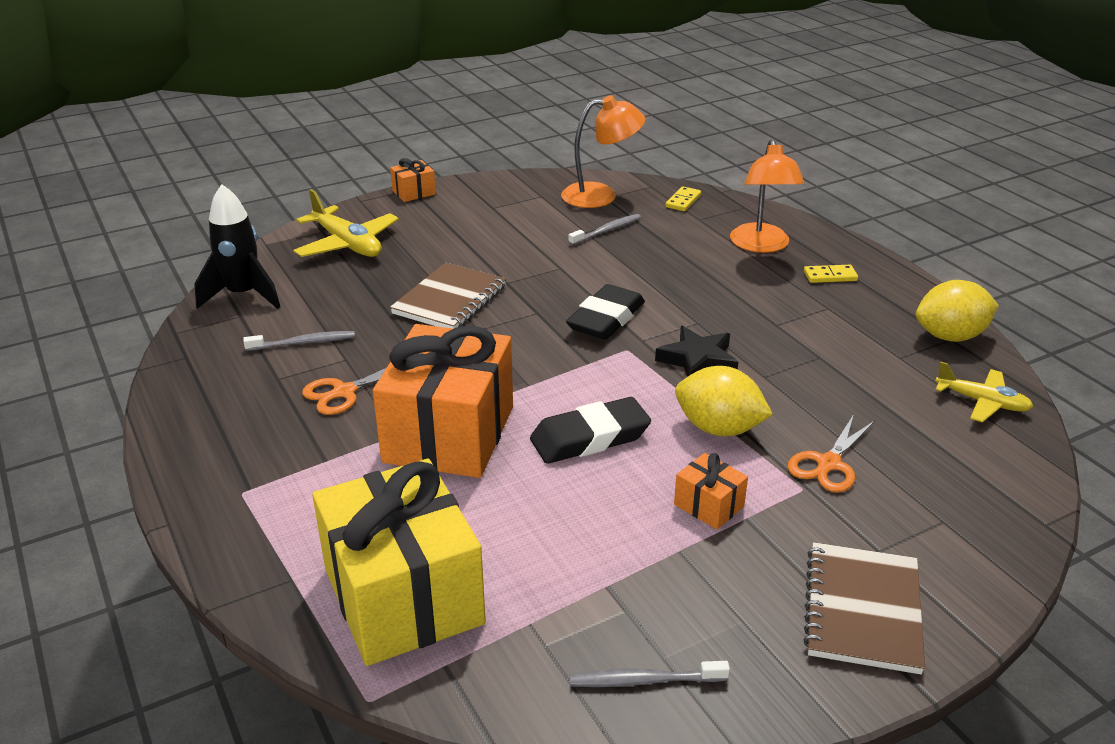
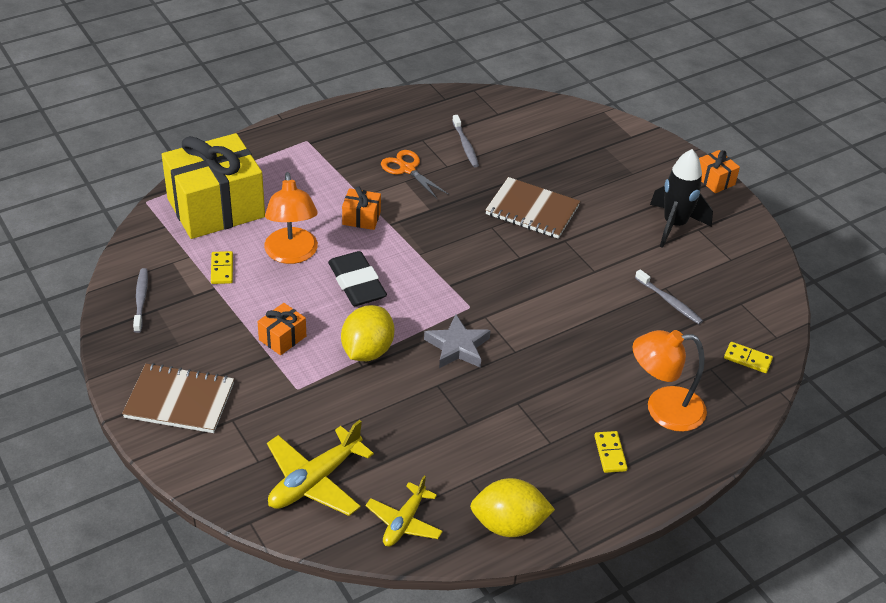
camera: 85 degrees right, 10 degrees up
(243, 295) = (525, 111): black rocket -> black rocket (674, 225)
(347, 244) = (611, 151): yellow plane -> yellow plane (315, 481)
(449, 434) = (361, 218): orange gift -> orange gift, size x0.42
(562, 579) = (222, 269): none -> yellow domino
(601, 195) = (743, 299): orange lamp -> orange lamp (292, 254)
(606, 319) = (514, 296): black eraser -> none
(698, 360) = (457, 347): black star -> grey star
(828, 464) = (324, 407): orange scissors -> none
(950, 336) = (509, 524): yellow lemon -> yellow lemon turned 75 degrees counterclockwise

